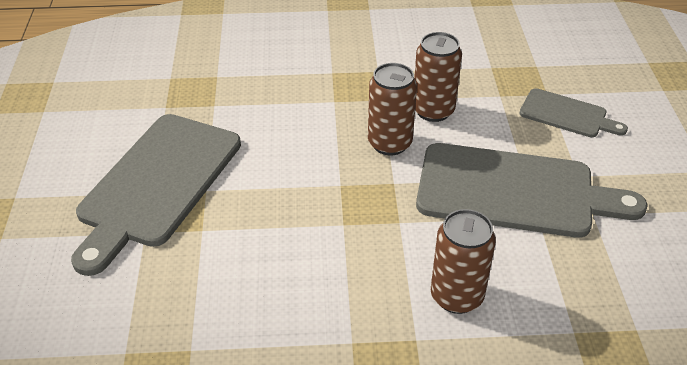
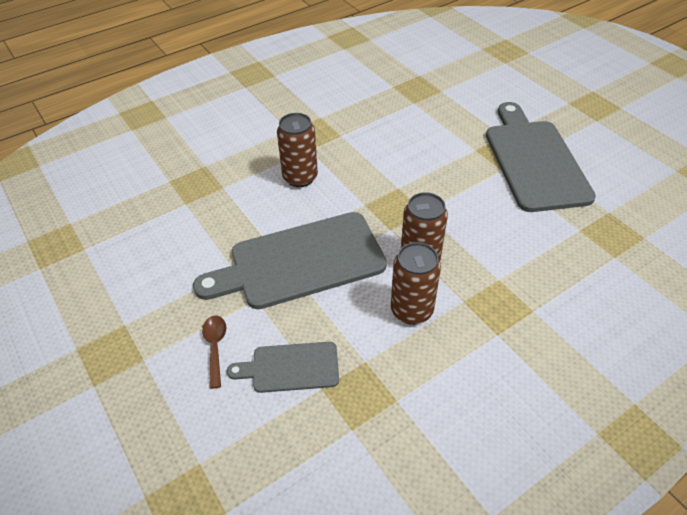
camera: 150 degrees right, 5 degrees up
(633, 154) = (215, 347): none -> brown spoon

